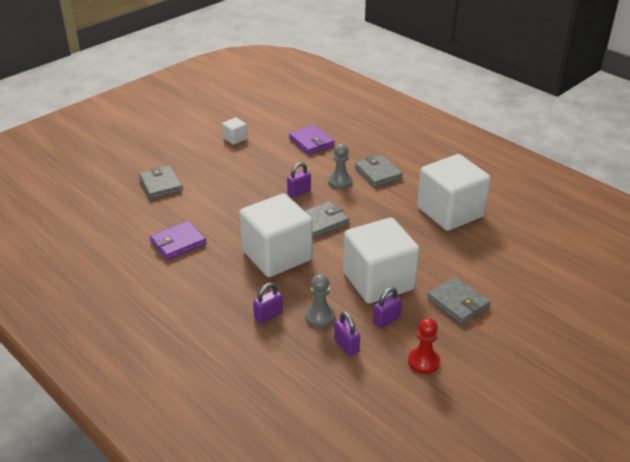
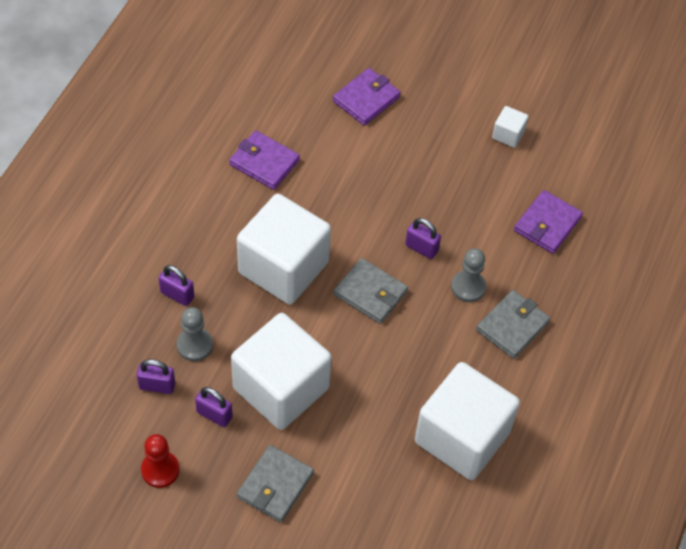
camera: 65 degrees right, 20 degrees up
(161, 184) = (366, 99): grey wallet -> purple wallet
(346, 346) = (157, 386): purple padlock -> purple padlock turned 60 degrees clockwise

